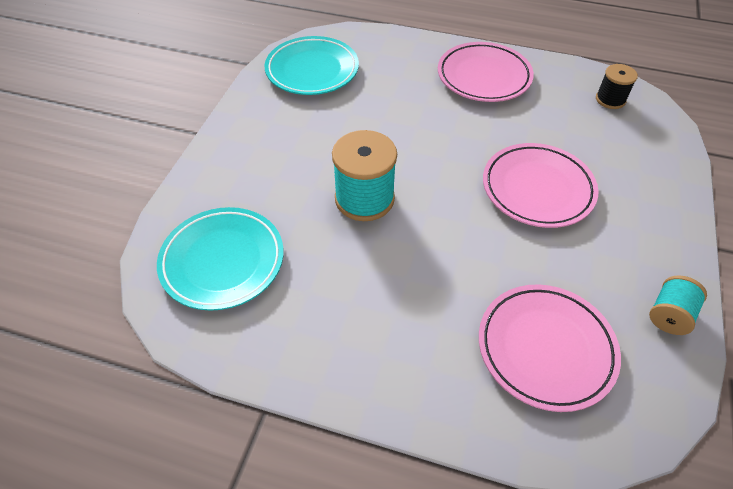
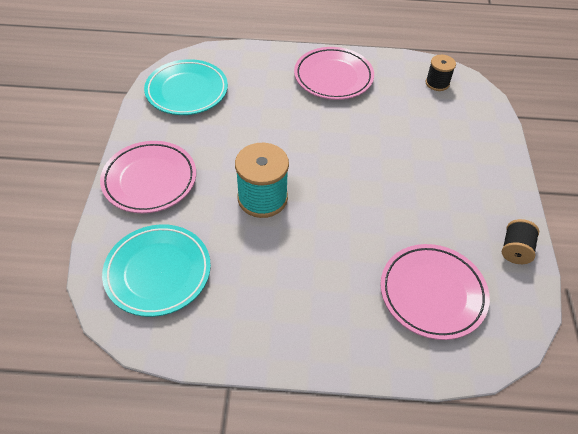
camera: 15 degrees left, 0 degrees up
(537, 189) = (398, 167): pink plate -> pink plate (150, 180)
(669, 315) = (515, 250): turquoise spool -> black spool

